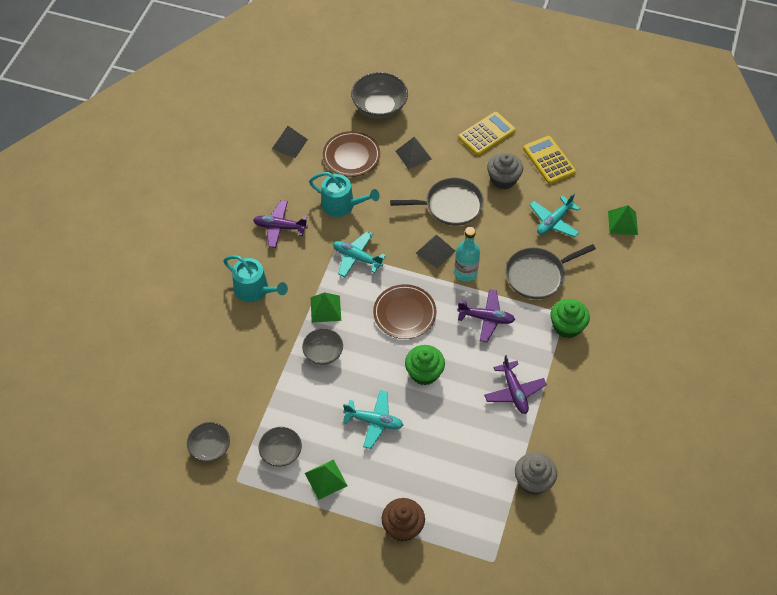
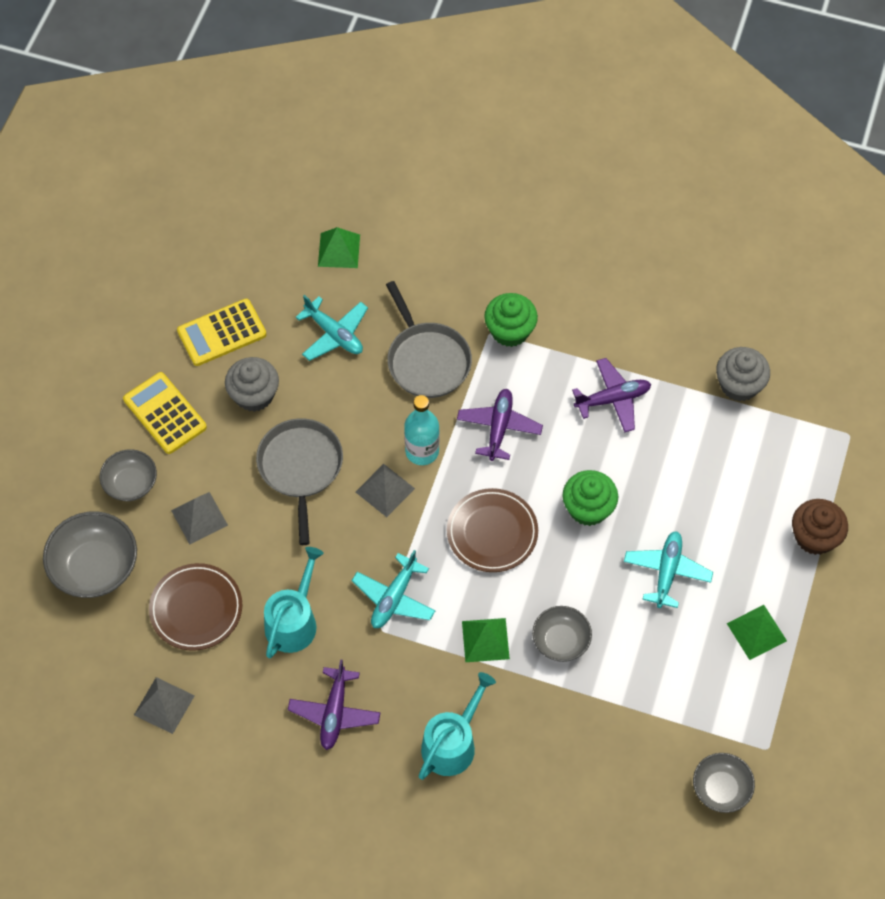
camera: 90 degrees left, 5 degrees up
(281, 452) = (721, 691): grey bowl -> grey bowl (131, 483)

